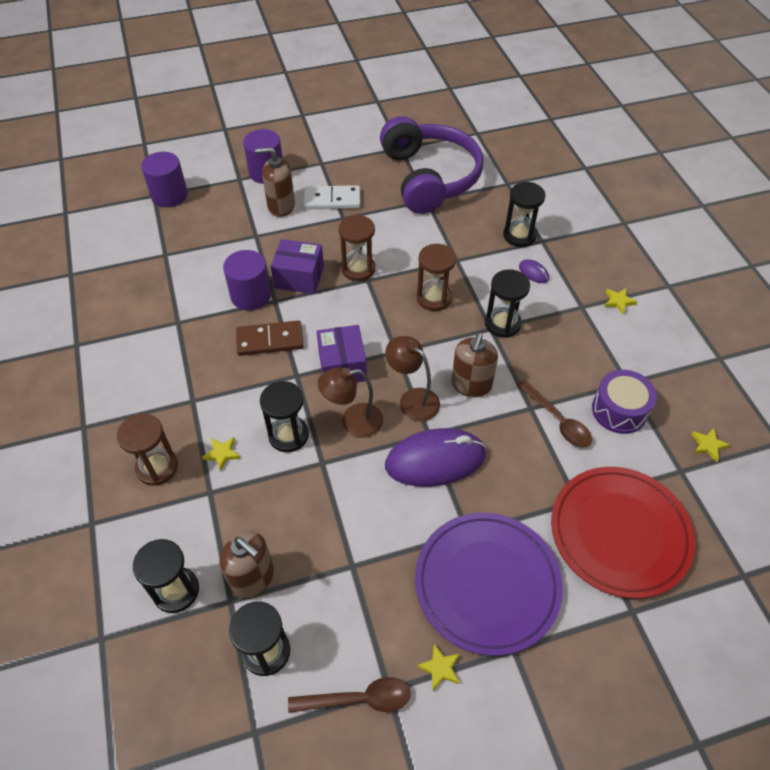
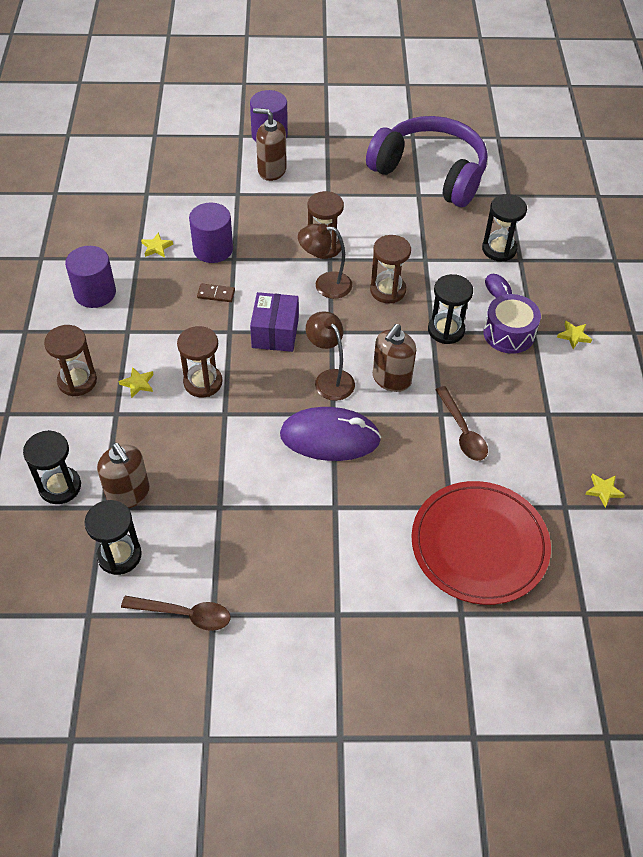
camera: 15 degrees right, 0 degrees up
(169, 195) = (169, 138): purple cylinder -> purple cylinder (95, 293)
(270, 340) = (216, 294): brown domino -> brown domino, size x0.55
(288, 435) = (203, 382): black hourglass -> brown hourglass
(299, 277) = (264, 242): purple box -> none
(332, 200) = (324, 174): white domino -> none
(353, 422) = (266, 385): brown lamp -> brown lamp (325, 284)
(430, 177) = (430, 172): purple headphones -> purple headphones turned 60 degrees counterclockwise
(440, 668) = (265, 610): yellow star -> yellow star (156, 247)
(487, 583) = (335, 554): purple plate -> none
(619, 410) = (528, 437): purple drum -> purple drum (509, 333)

